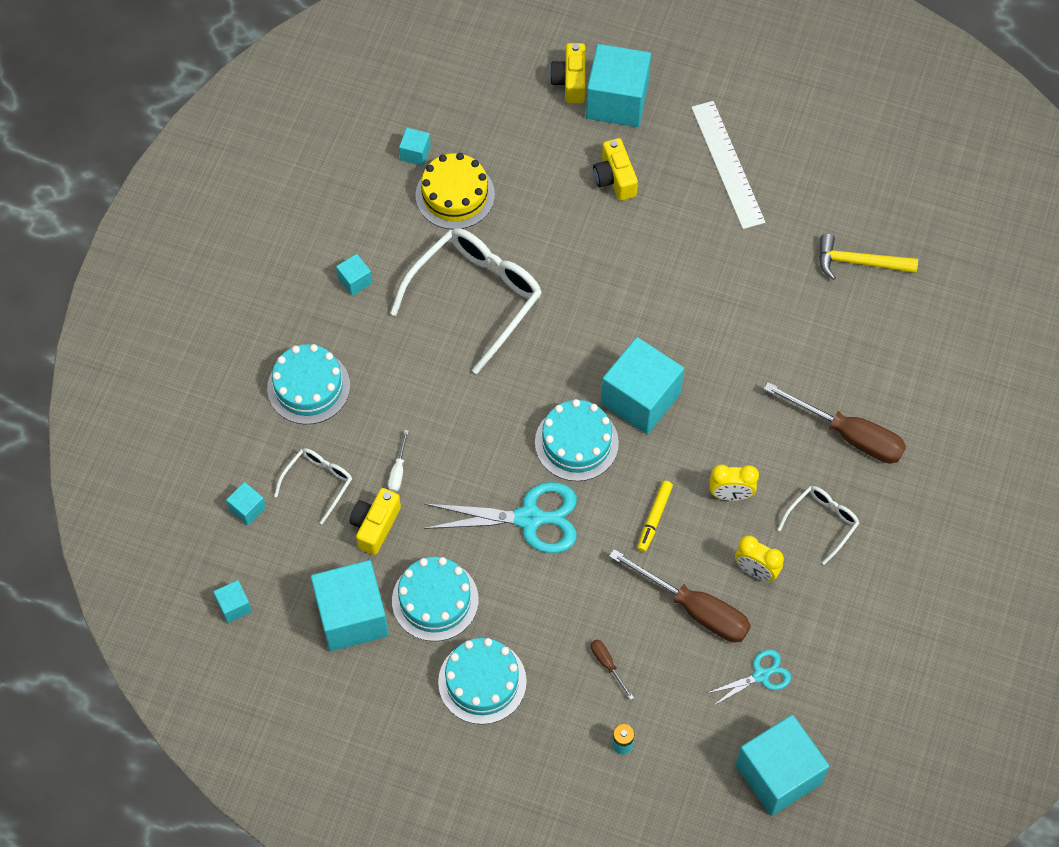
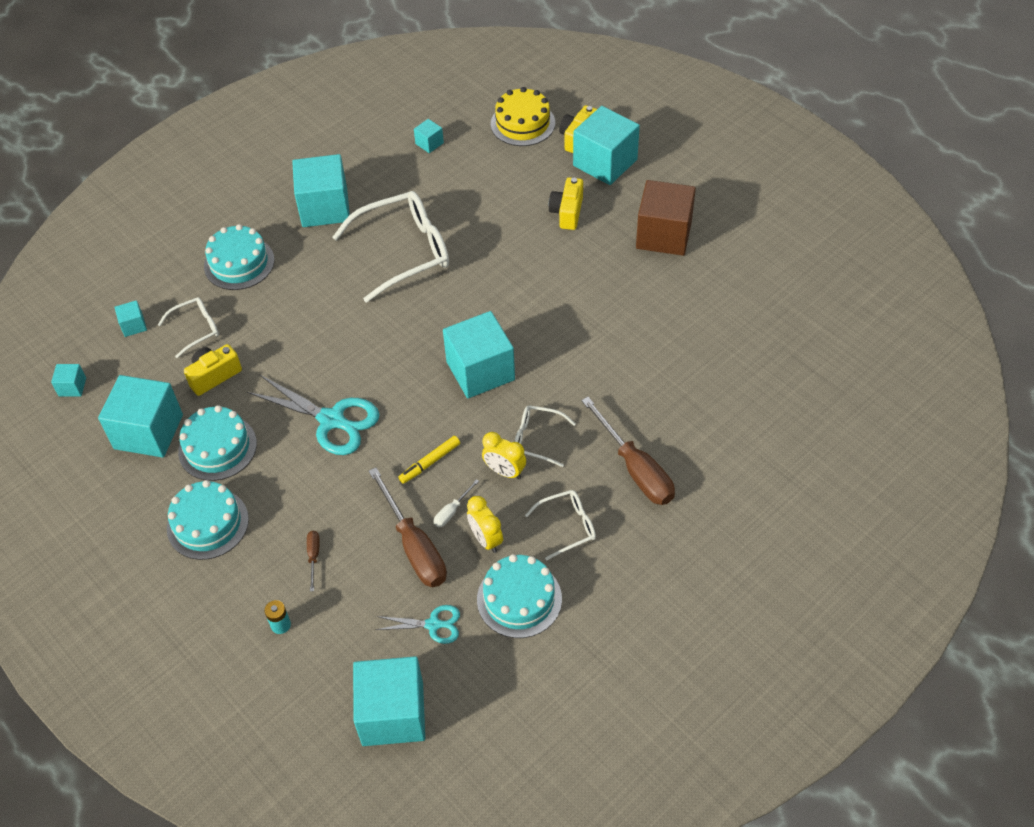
camera: 30 degrees right, 10 degrees down
(355, 281) = (325, 208): turquoise cube -> turquoise cube, size x2.25
(398, 471) = (259, 345): white screwdriver -> white screwdriver (452, 511)
(455, 195) = (438, 180): yellow cake -> yellow cake (522, 123)
(576, 442) = (407, 381): turquoise cake -> turquoise cake (519, 599)
(727, 164) = (663, 235): white ruler -> brown cube
(739, 447) = (536, 439): none -> white glasses
(859, 262) = (728, 343): yellow hammer -> none

